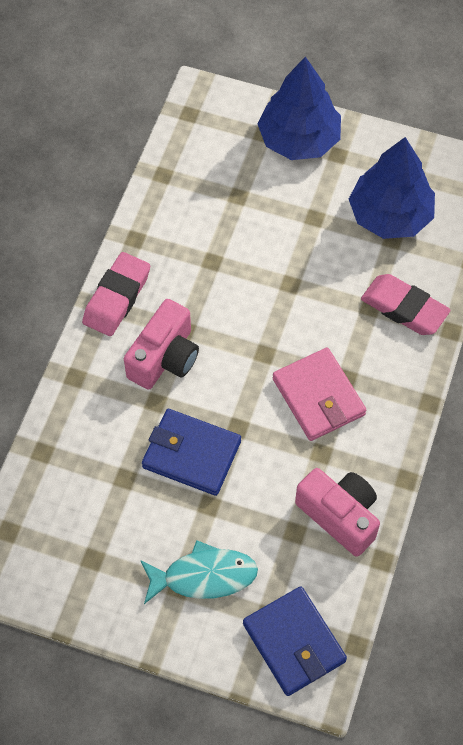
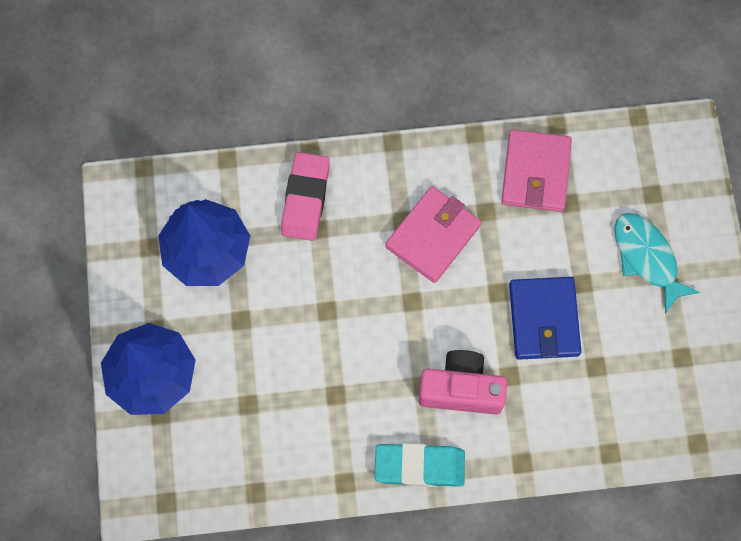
camera: 115 degrees left, 10 degrees up
(117, 298) = (419, 466): pink eraser -> turquoise eraser
(294, 642) = (662, 164): blue wallet -> none
(339, 516) = (536, 173): pink camera -> pink wallet

